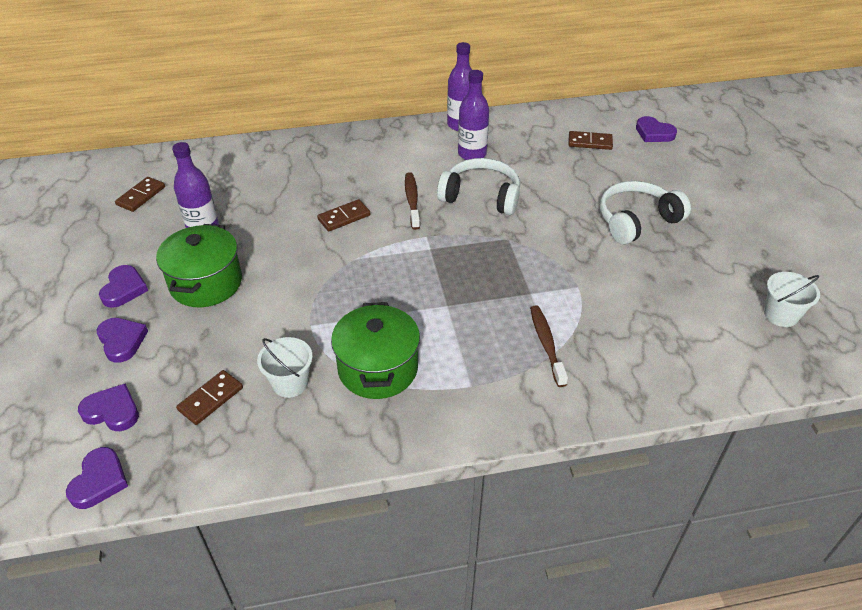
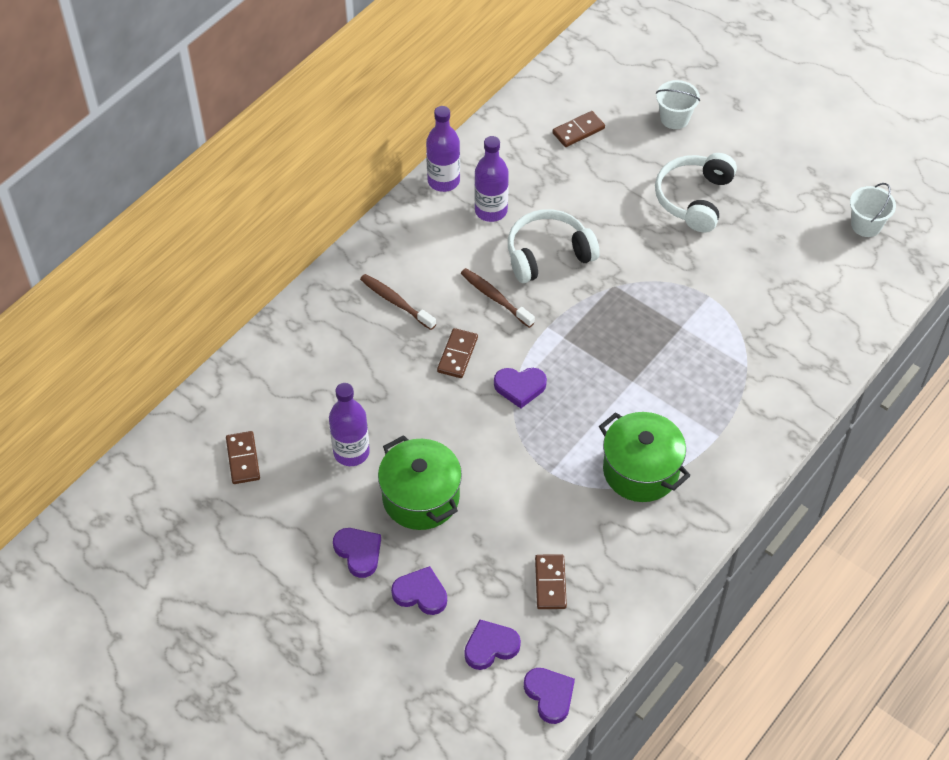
camera: 40 degrees left, 10 degrees up
(290, 383) = (592, 528): white bucket -> white bucket (674, 118)
(546, 344) = (735, 364): brown toothbrush -> brown toothbrush (395, 302)
(654, 133) = (621, 85): purple heart -> purple heart (520, 387)

